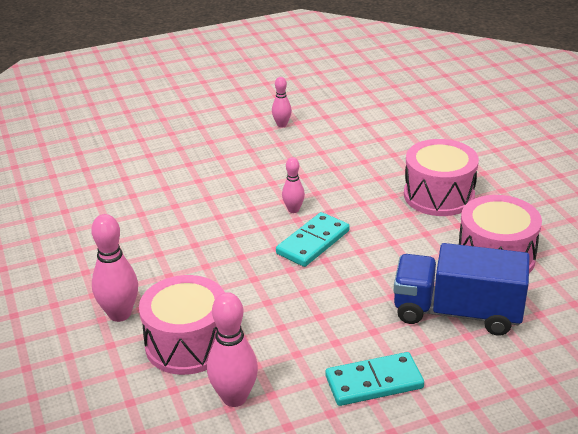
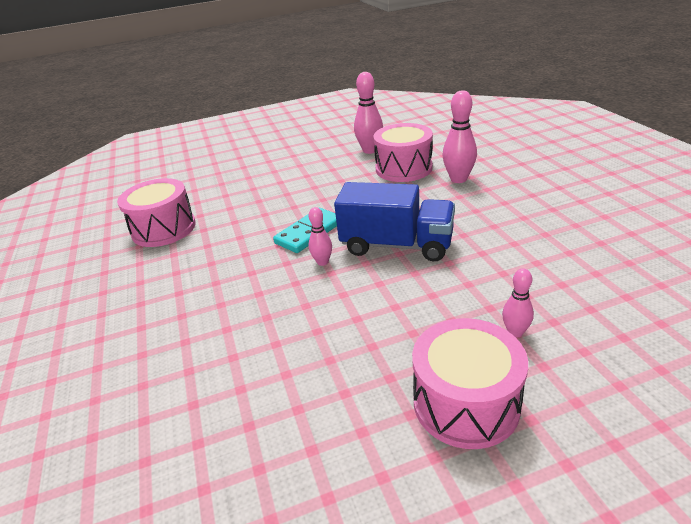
camera: 175 degrees left, 0 degrees up
(282, 125) = (323, 401): pink bowling pin -> pink bowling pin (515, 332)
(374, 382) = (289, 161): turquoise domino -> none
(439, 195) = (170, 283): pink drum -> pink drum (466, 403)
(457, 312) = (219, 194): blue truck -> blue truck (396, 245)

